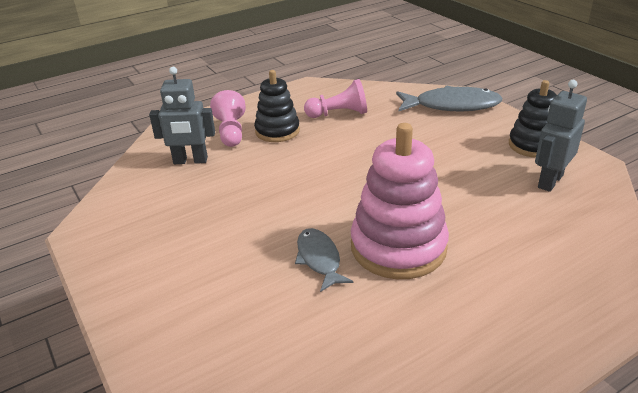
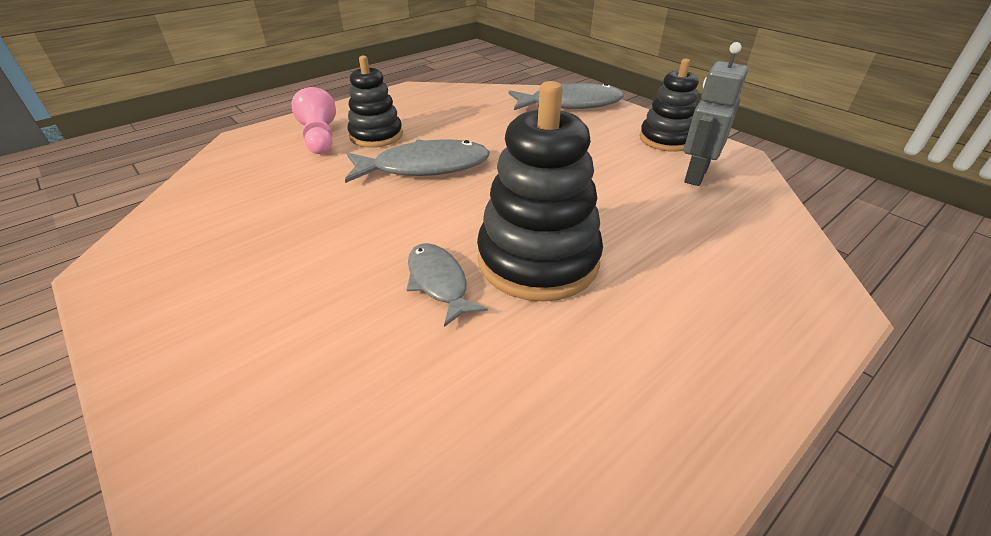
camera: 10 degrees left, 5 degrees up
(190, 161) = (268, 172): grey robot -> none
(316, 162) = (425, 167): none -> grey fish
(339, 114) = (447, 116): pink pawn -> none
(398, 247) = (538, 260): pink stacking toy -> black stacking toy

